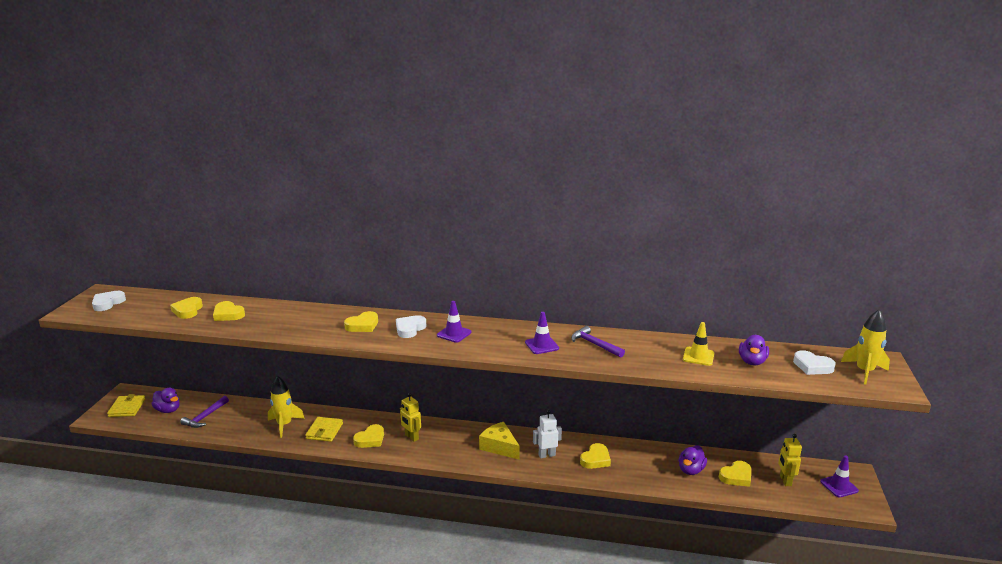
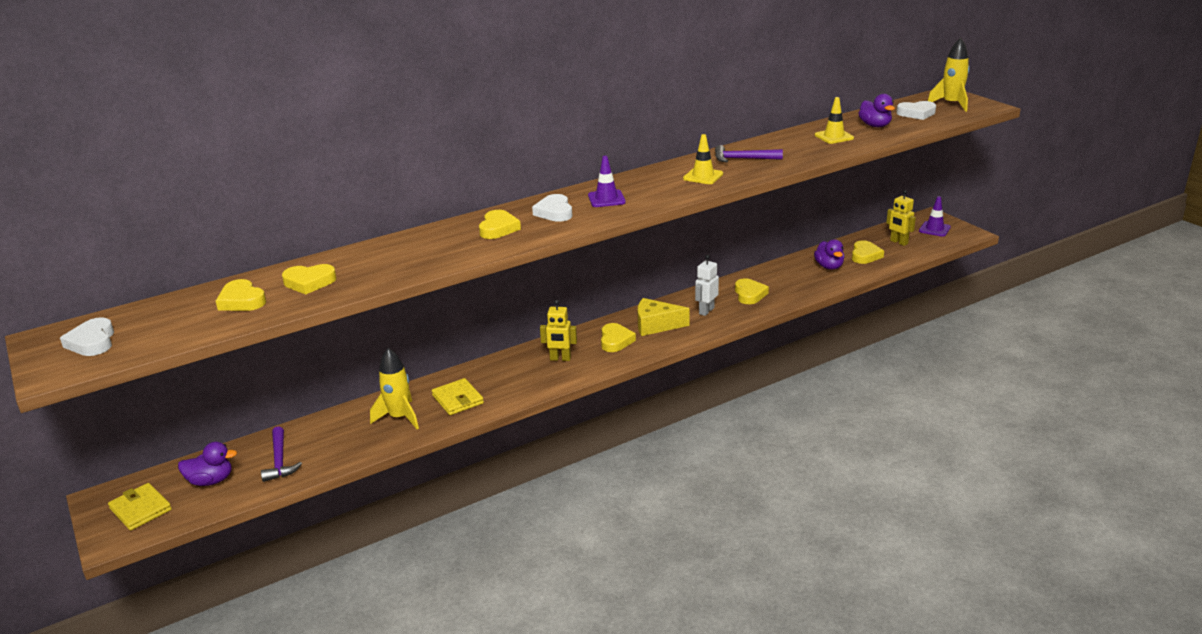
camera: 40 degrees left, 5 degrees up
(370, 439) = (521, 381): yellow heart -> yellow heart (615, 341)
(542, 345) = (703, 176): purple traffic cone -> yellow traffic cone

